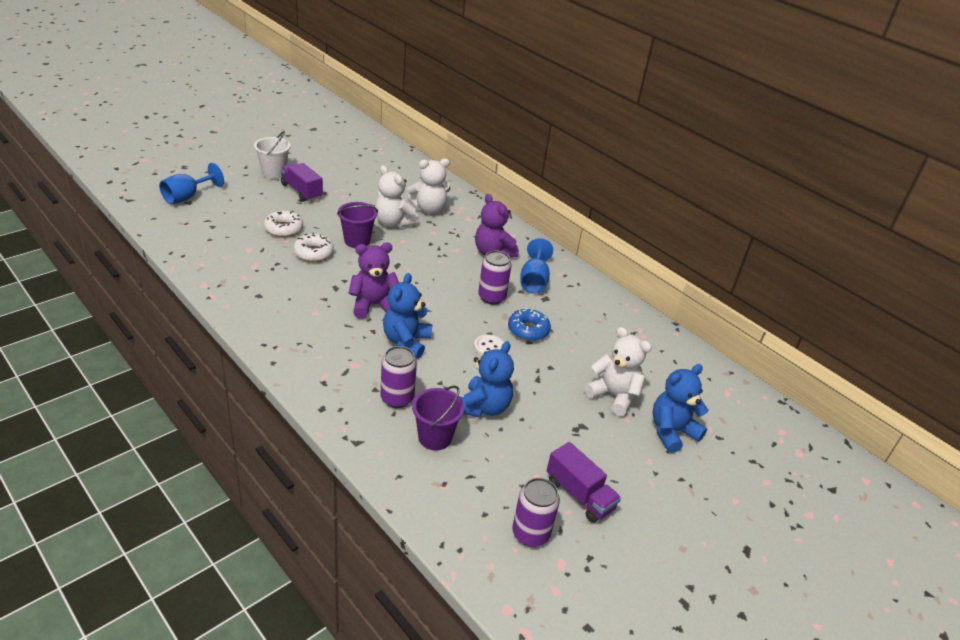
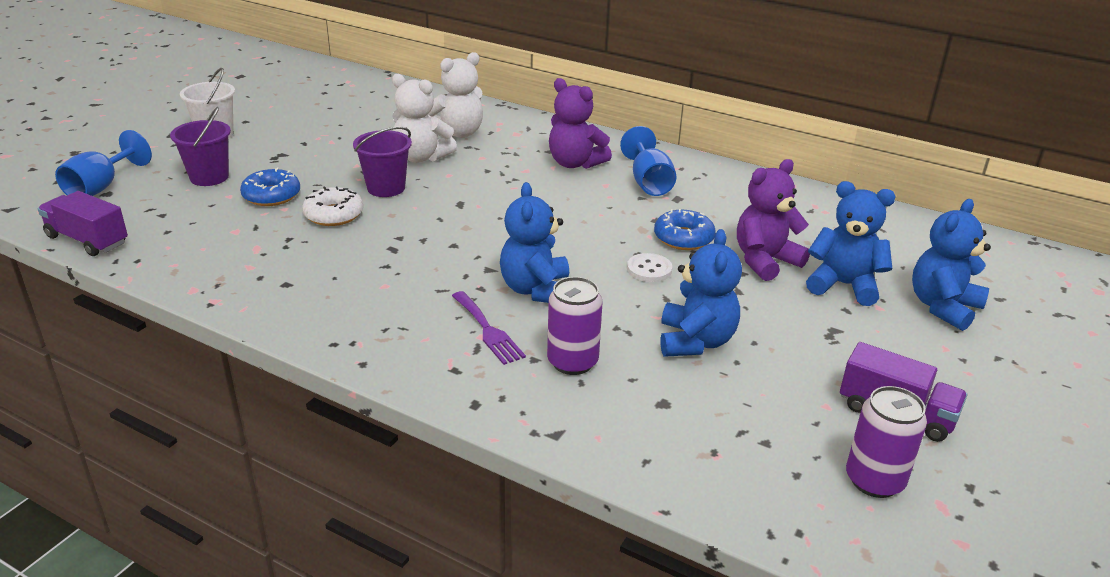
camera: 15 degrees left, 5 degrees down
(283, 229) = (271, 195): white donut -> blue donut
(301, 191) = (269, 147): purple truck -> purple truck (87, 240)
(359, 362) = (488, 330): none -> purple fork
(373, 305) = (460, 257): purple teddy bear -> purple teddy bear (765, 261)
(435, 437) = (659, 397): purple bucket -> purple bucket (209, 177)
(492, 297) = (610, 212): purple can -> none
(613, 396) = (843, 285): white teddy bear -> blue teddy bear

